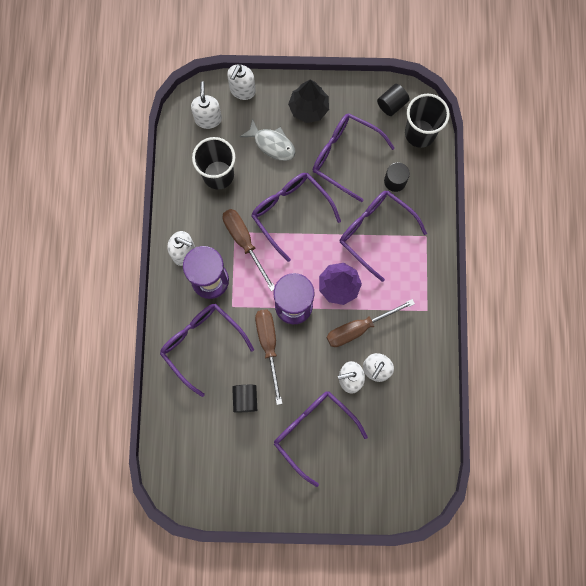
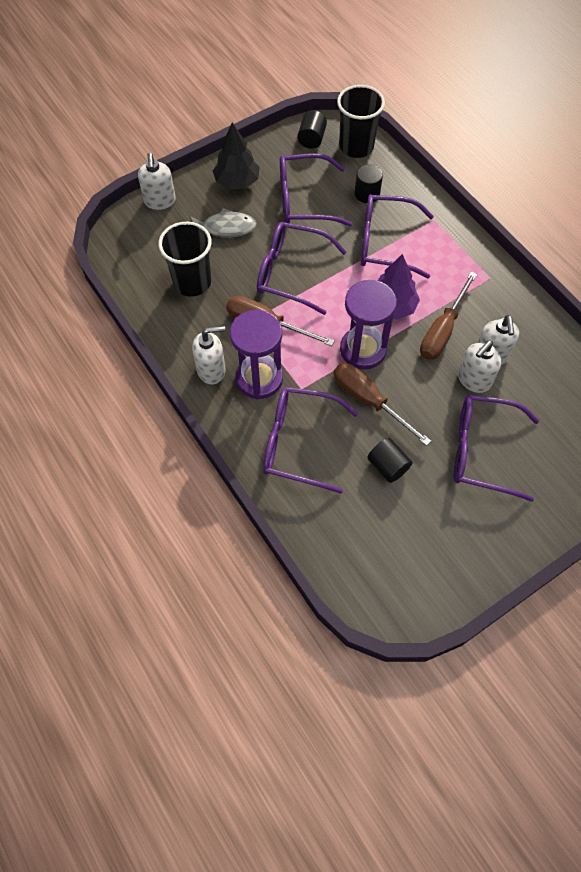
camera: 35 degrees left, 15 degrees down
(208, 118) = (144, 242): white soap dispenser -> none

